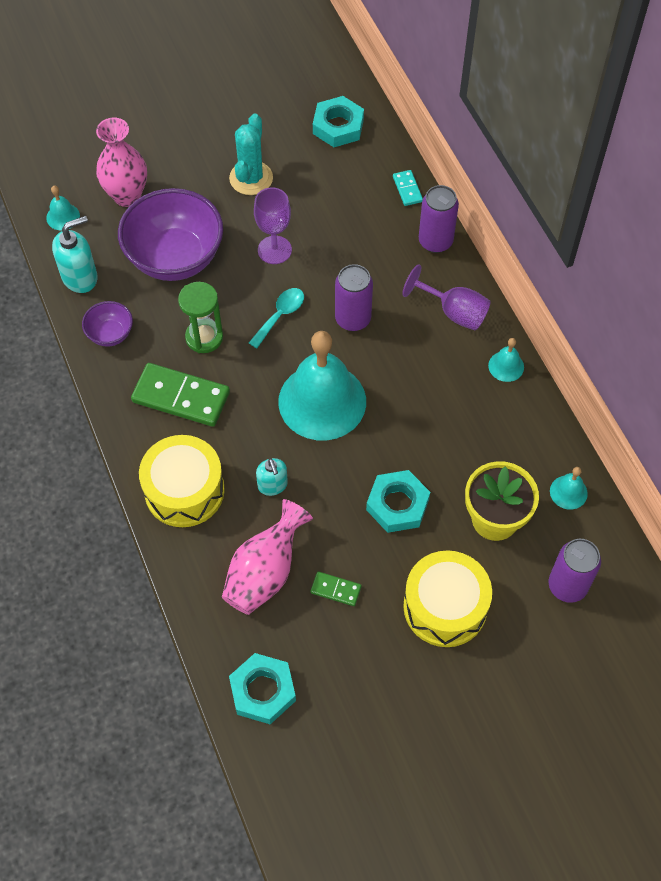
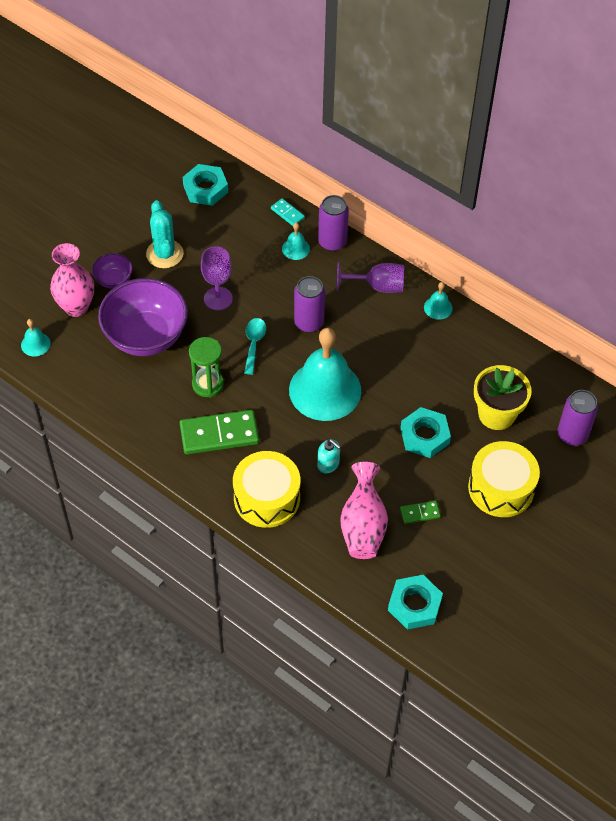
camera: 30 degrees left, 5 degrees down
(80, 277) = (81, 383): turquoise soap dispenser -> none
(110, 334) = (134, 413): purple bowl -> purple bowl (113, 280)
(568, 492) = (534, 373): turquoise bell -> turquoise bell (295, 248)

